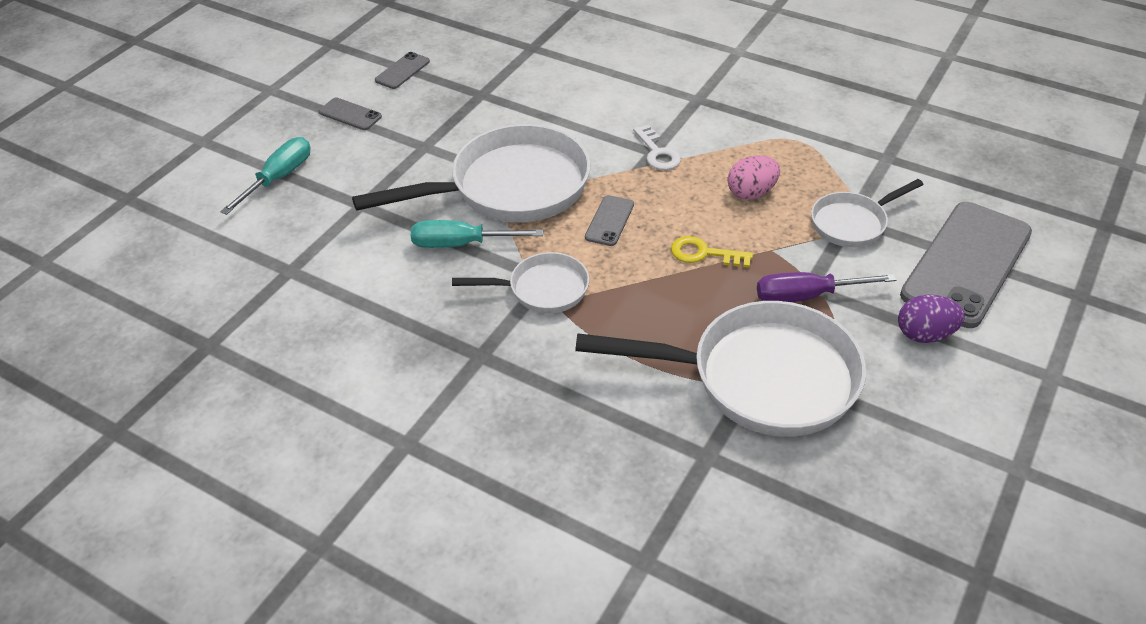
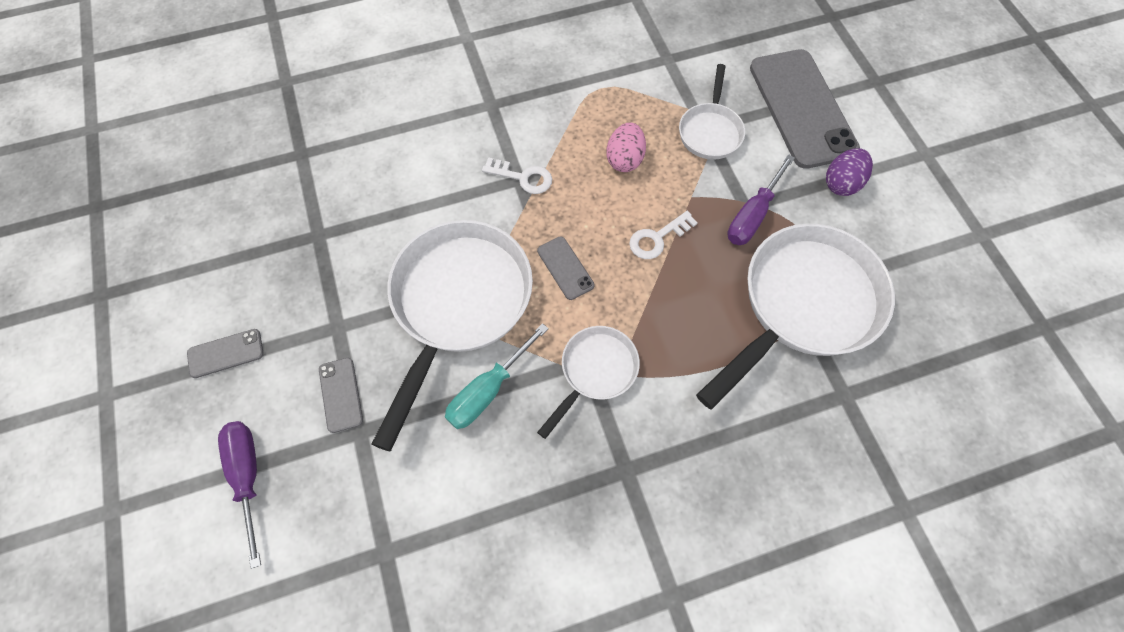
camera: 50 degrees left, 20 degrees up
(279, 177) = (248, 475): turquoise screwdriver -> purple screwdriver
(402, 71) = (214, 268): grey phone -> grey phone (340, 395)
(704, 254) = (657, 238): yellow key -> white key

